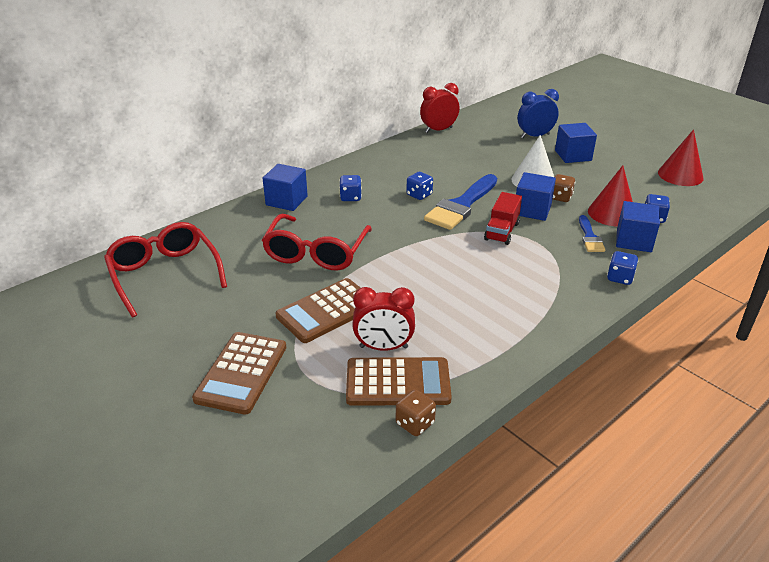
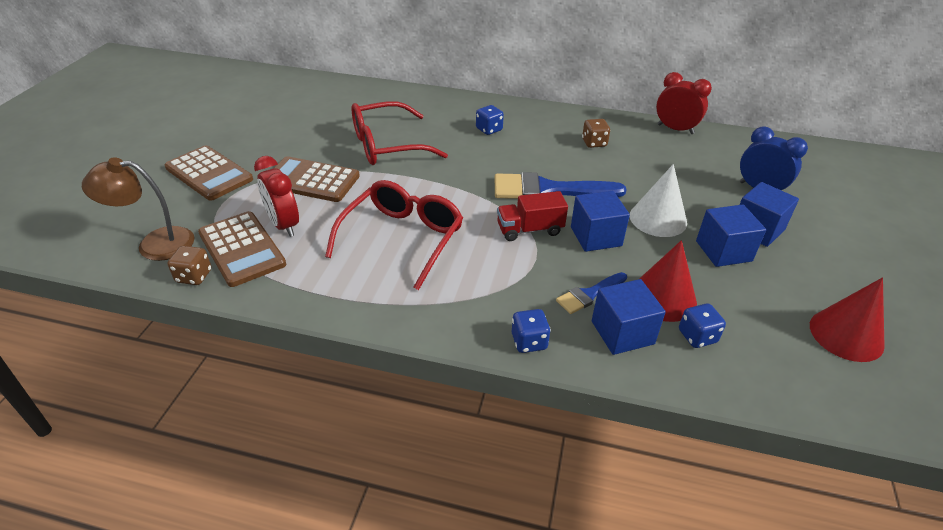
camera: 55 degrees right, 5 degrees up
(164, 274) = (300, 99): red glasses -> red glasses (402, 238)
(241, 373) = (209, 174): brown calculator -> brown calculator turned 120 degrees counterclockwise
(286, 201) = (448, 105): blue cube -> blue cube (723, 251)
(336, 440) = (155, 244): none -> brown lamp
(419, 195) = (537, 161): blue dice -> none
(560, 197) = (648, 248): brown dice -> brown dice (594, 143)

